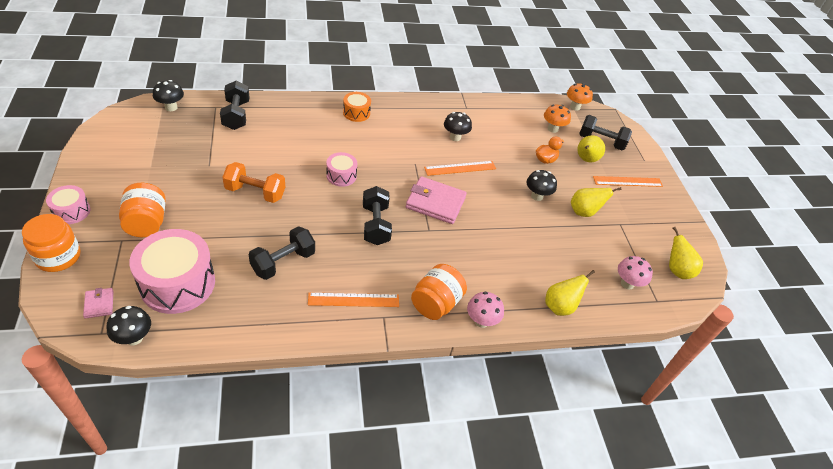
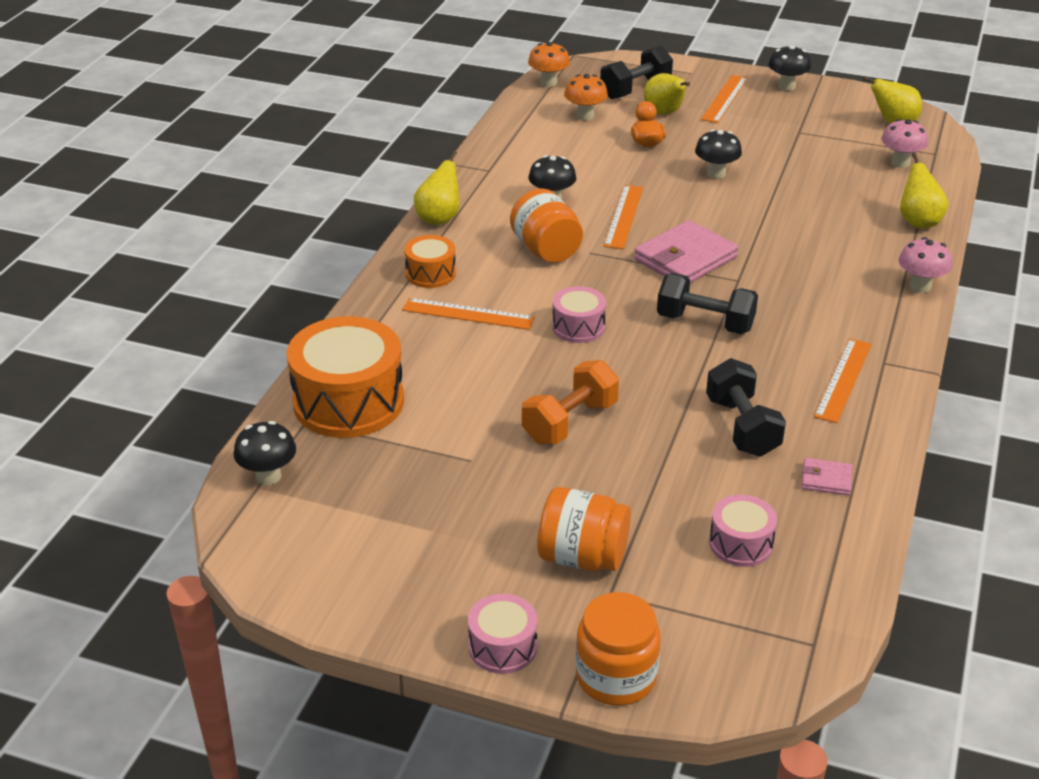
camera: 55 degrees left, 10 degrees down
(99, 304) = (750, 638): pink wallet -> pink wallet (826, 479)
(134, 338) = (837, 608): black mushroom -> black mushroom (787, 86)
(177, 283) = (741, 544): pink drum -> pink drum, size x0.51
(236, 115) = (348, 402): black dumbbell -> orange drum
(329, 134) = (468, 314): none -> orange ruler
(436, 303) = (877, 313): orange jar -> orange jar (546, 250)
(584, 212) = (764, 149): yellow pear -> yellow pear (439, 218)

